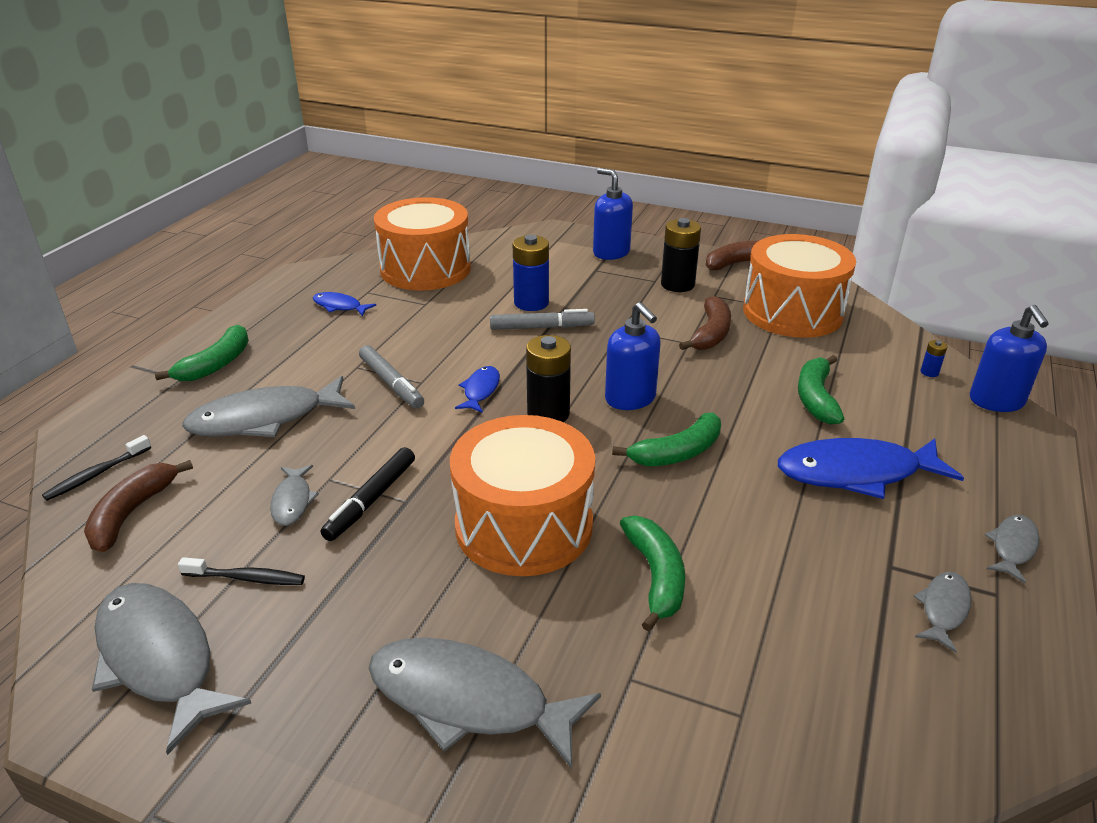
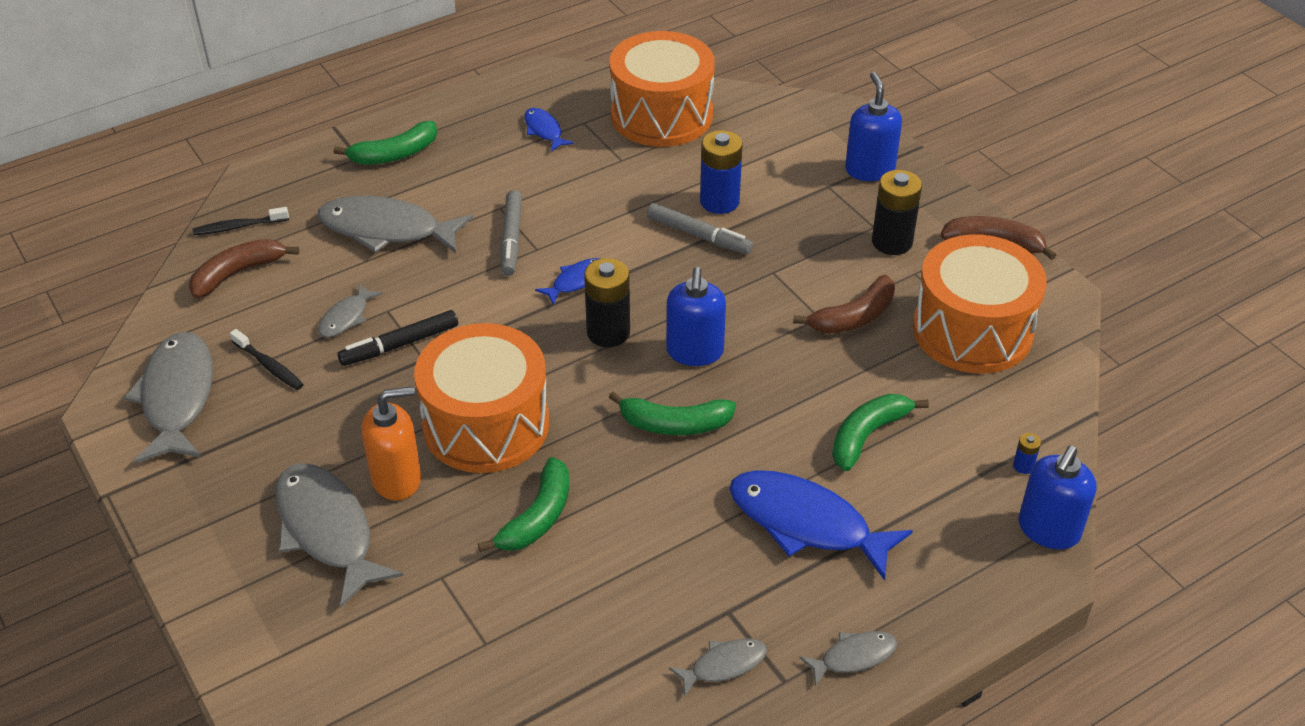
camera: 35 degrees right, 10 degrees up
(490, 613) = (397, 479): none -> orange soap dispenser

